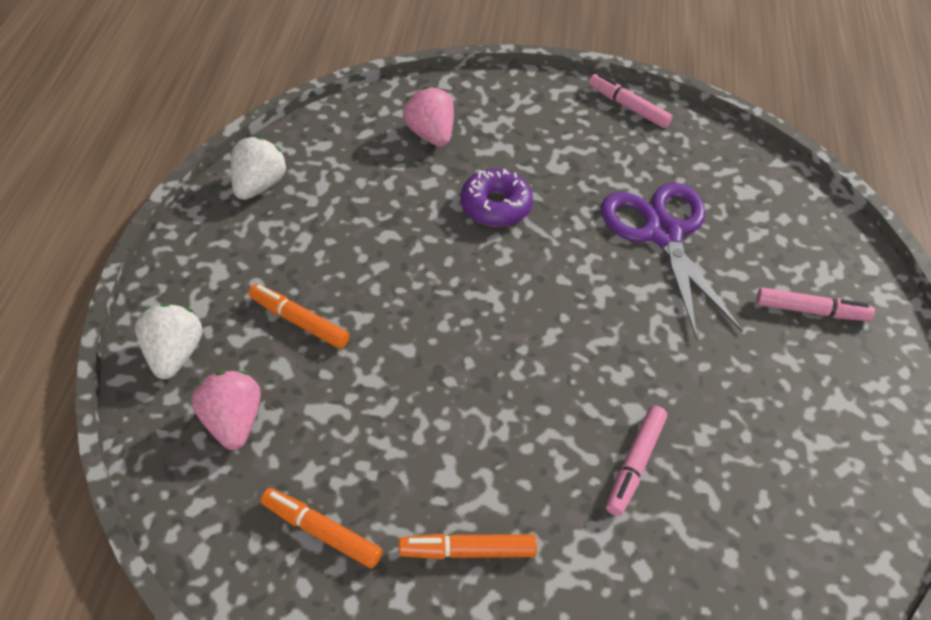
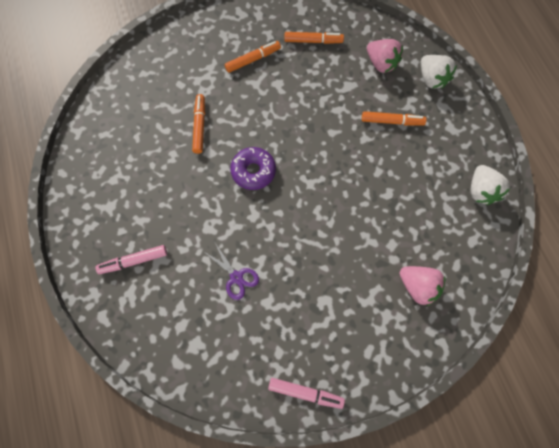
camera: 155 degrees right, 20 degrees up
(495, 206) = (343, 246): purple donut -> purple donut (253, 171)
(634, 464) = (199, 126): pink marker -> orange marker
(663, 233) = (236, 277): purple scissors -> purple scissors, size x0.49

